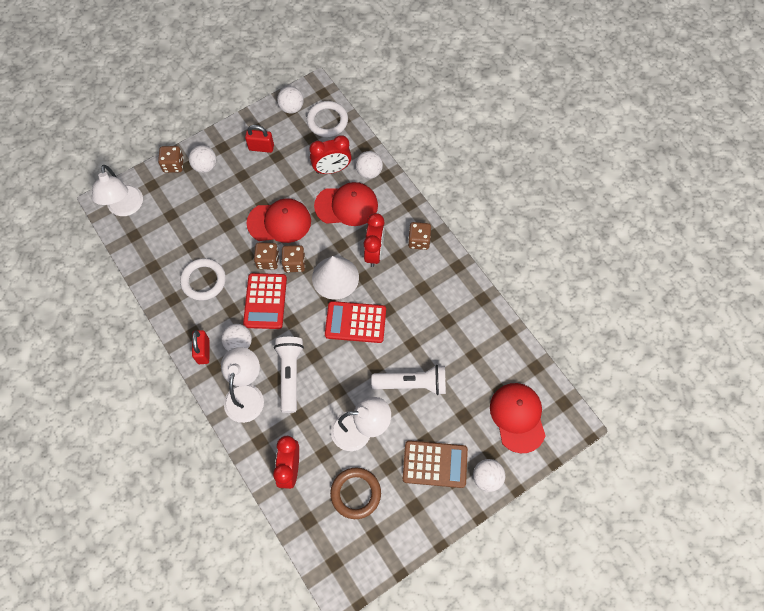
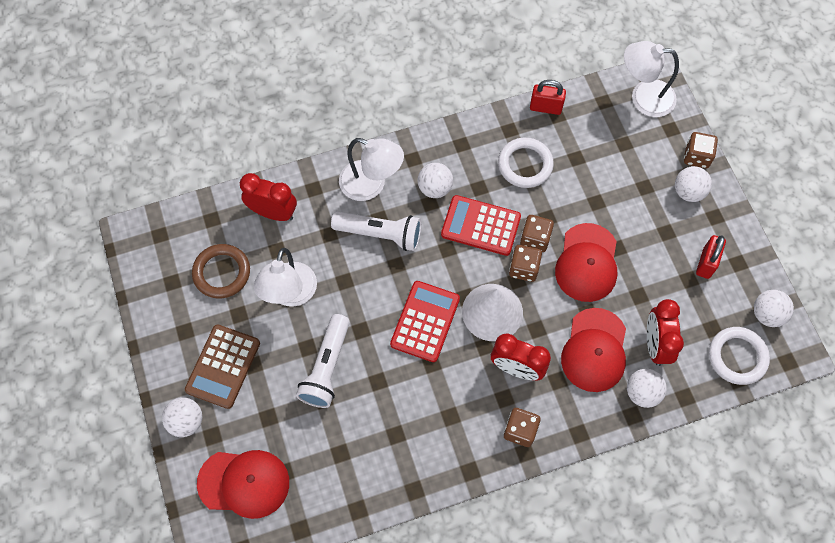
camera: 105 degrees right, 0 degrees up
(203, 351) = (435, 151): red padlock -> red padlock (545, 107)

